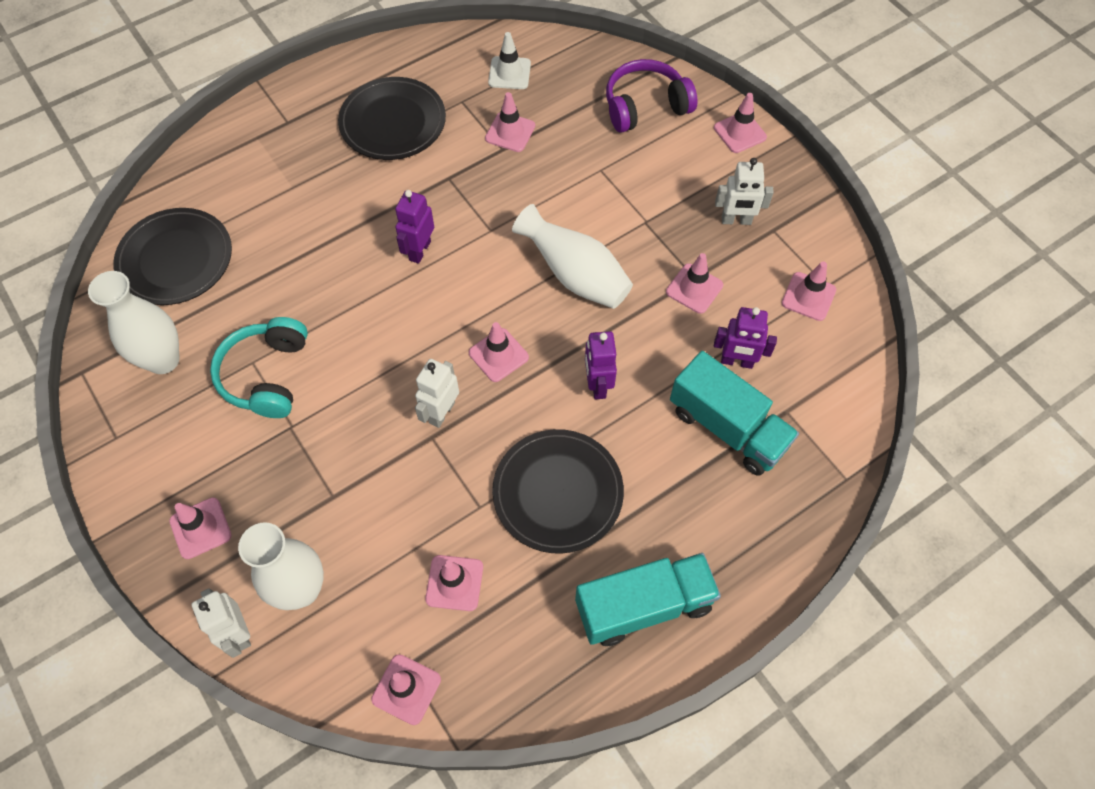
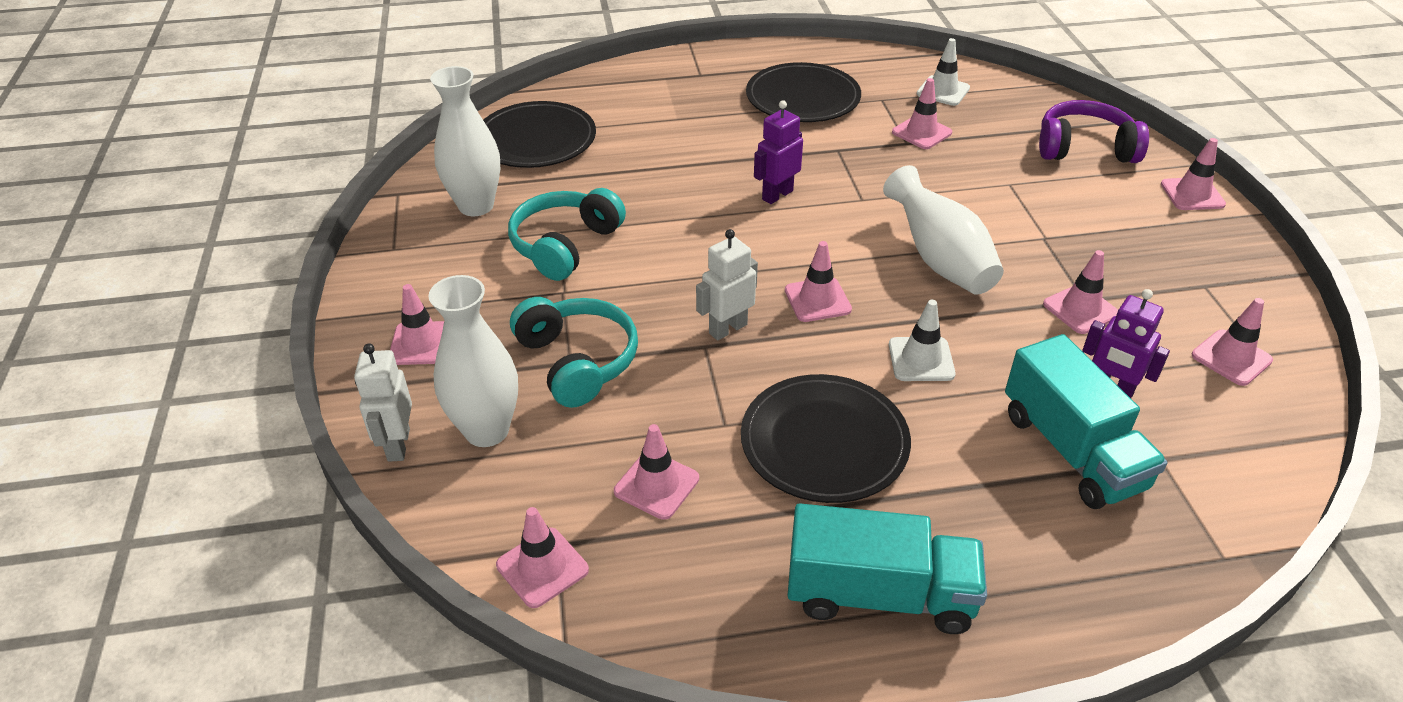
camera: 25 degrees right, 20 degrees down
(339, 493) = (577, 361): none -> turquoise headphones
(597, 385) = (921, 359): purple robot -> white traffic cone
(736, 220) = (1159, 265): white robot -> none

